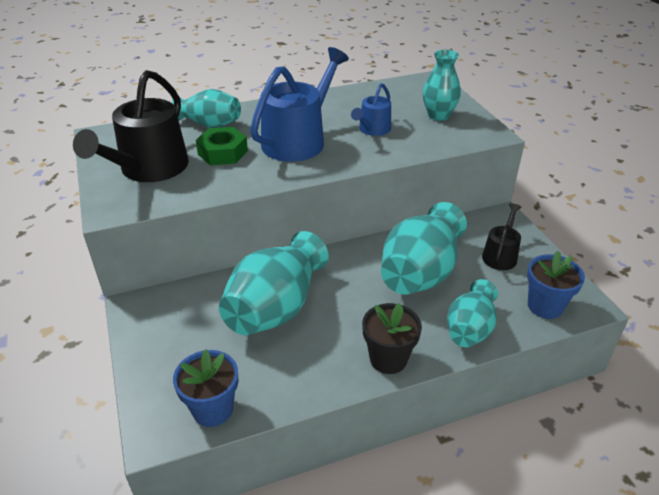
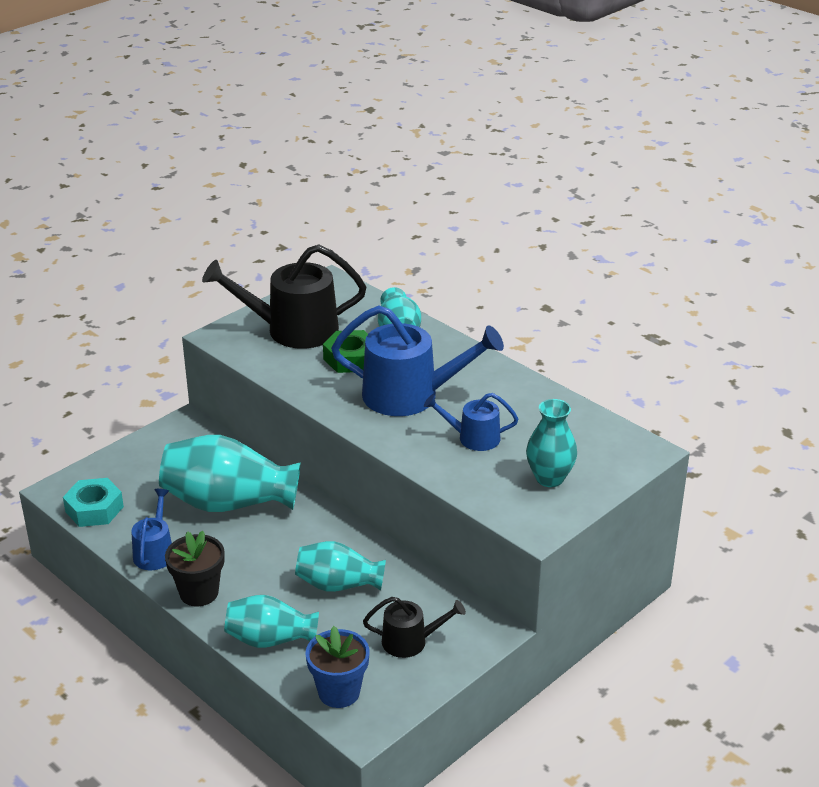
camera: 65 degrees right, 5 degrees down
(213, 409) = (94, 509): blue flower pot -> turquoise nut
(312, 376) = (155, 552): none -> blue watering can
(420, 273) = (338, 585): turquoise vase -> turquoise vase, size x0.61

